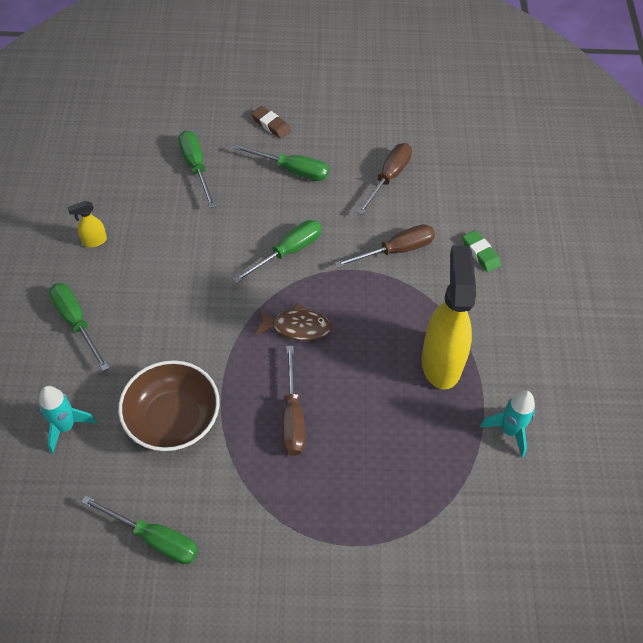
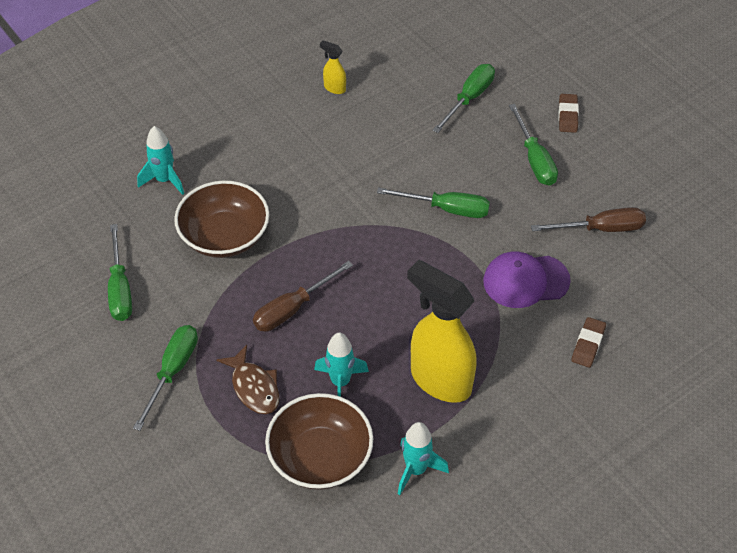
camera: 55 degrees right, 5 degrees down
(76, 322) = (254, 127): green screwdriver -> green screwdriver (173, 371)
(297, 327) = (378, 260): brown fish -> brown fish (254, 387)
(392, 429) = (340, 382): none -> turquoise rocket
(396, 250) = (525, 281): brown screwdriver -> purple cap
(441, 362) = (440, 380): yellow spray bottle -> yellow spray bottle turned 105 degrees counterclockwise
(451, 490) = (320, 457): none -> brown bowl
(480, 253) = (588, 344): green eraser -> brown eraser

